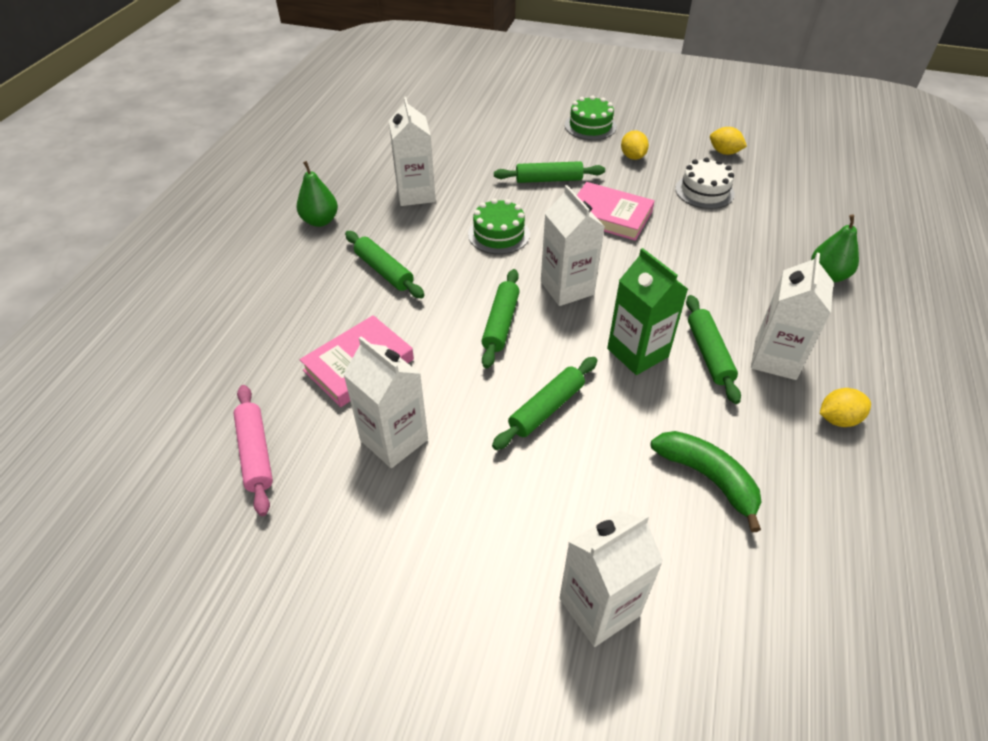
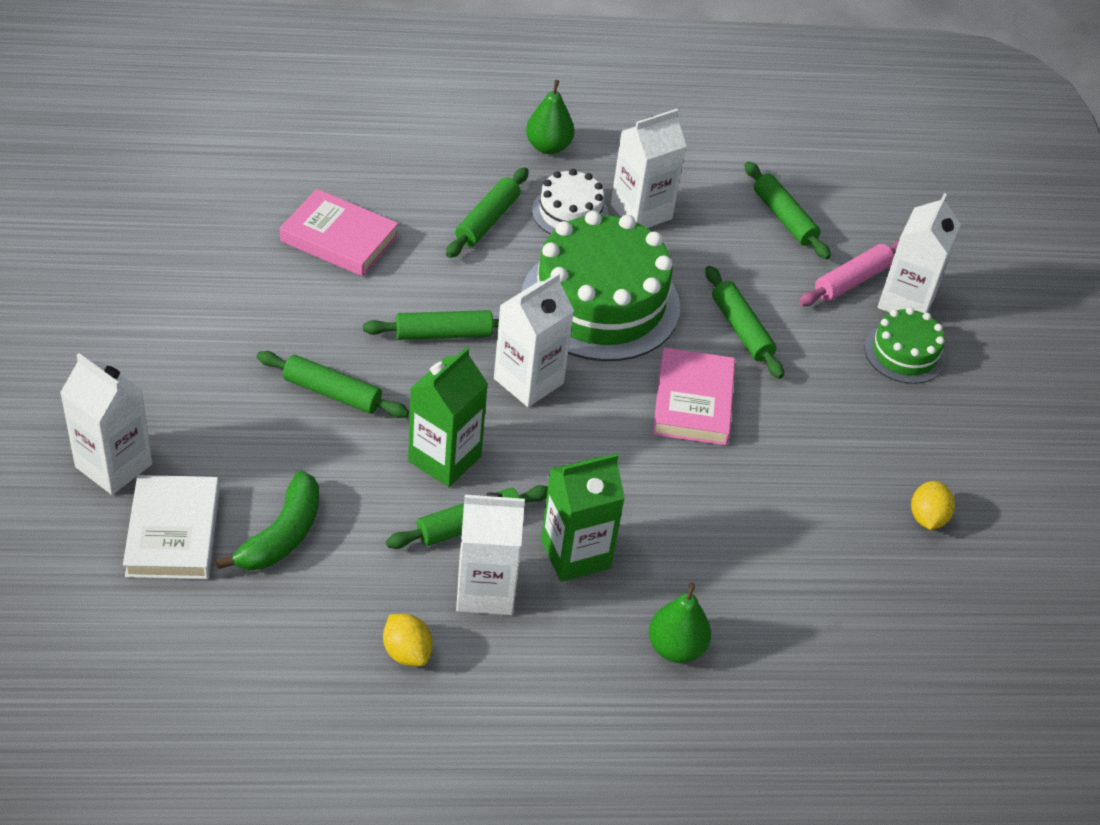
camera: 65 degrees right, 0 degrees up
(255, 453) = (208, 202): pink rolling pin -> pink rolling pin (852, 280)
(394, 440) = (253, 288): white carton -> white carton (906, 302)
(453, 138) = (784, 218): none -> green rolling pin
(498, 234) = (600, 302): green cake -> green cake, size x1.98
(632, 157) = (850, 410): yellow lemon -> none
(696, 567) = (173, 532): none -> white book
(704, 191) = (807, 500): white cake -> white cake (570, 213)
(742, 303) = (575, 554): none -> green carton

